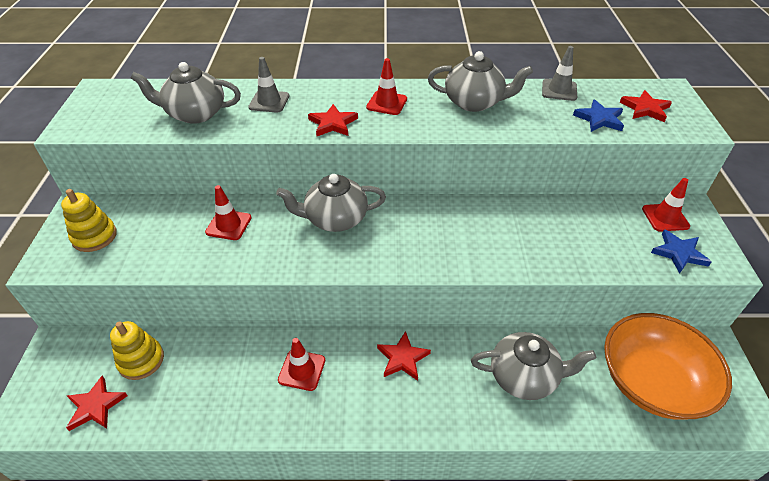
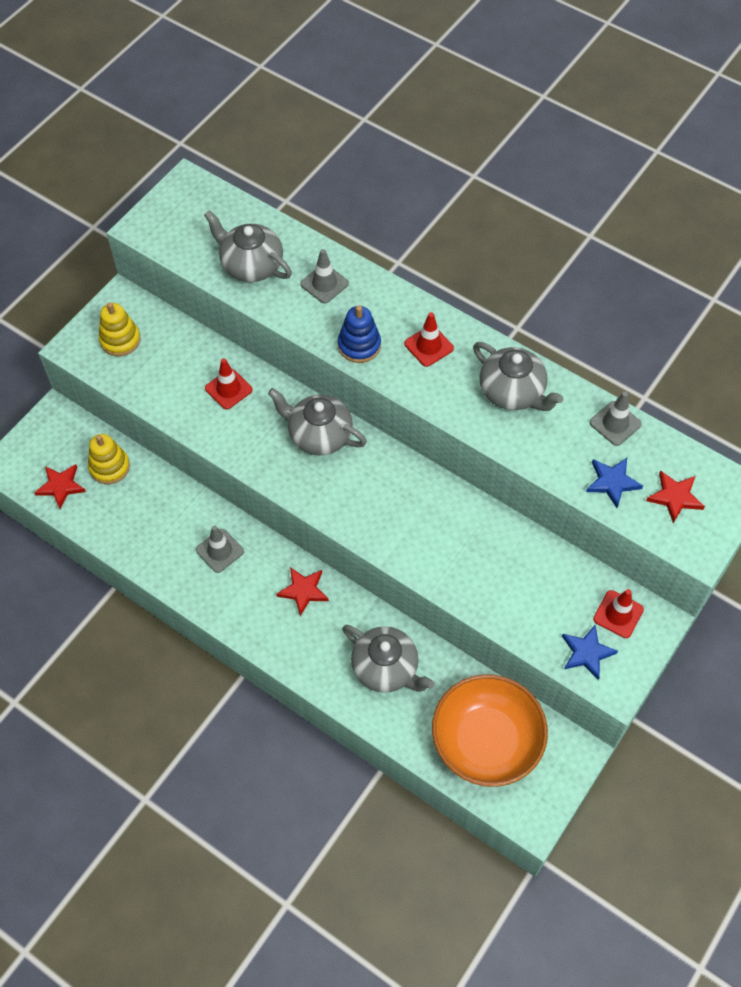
camera: 35 degrees right, 15 degrees up
(302, 370) = (220, 551): red traffic cone -> grey traffic cone
(333, 123) = (359, 345): red star -> blue stacking toy

